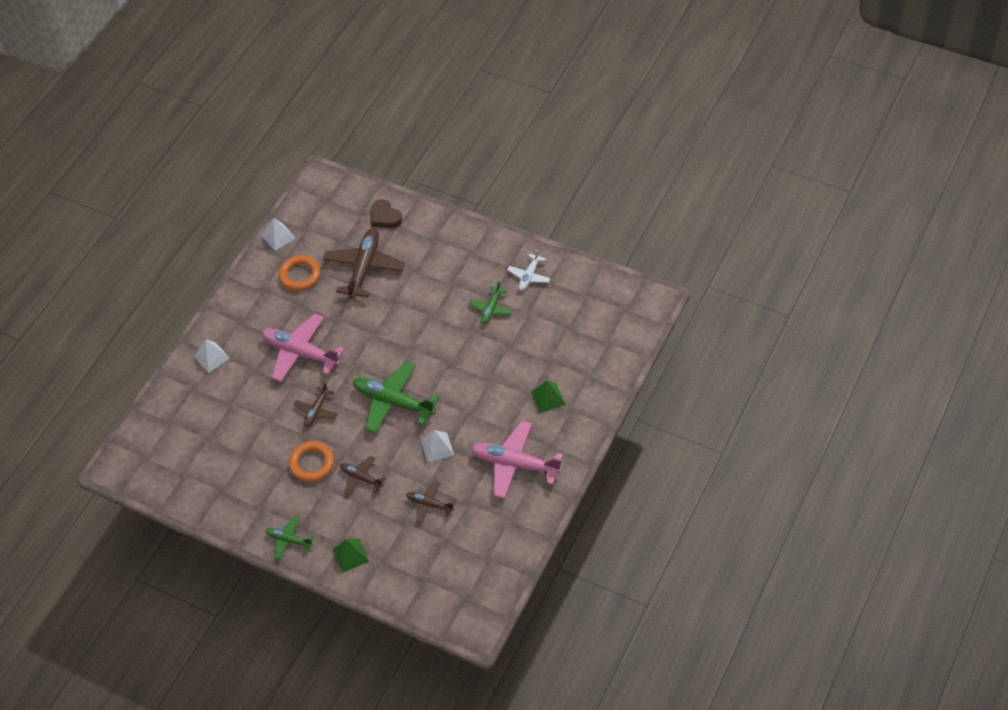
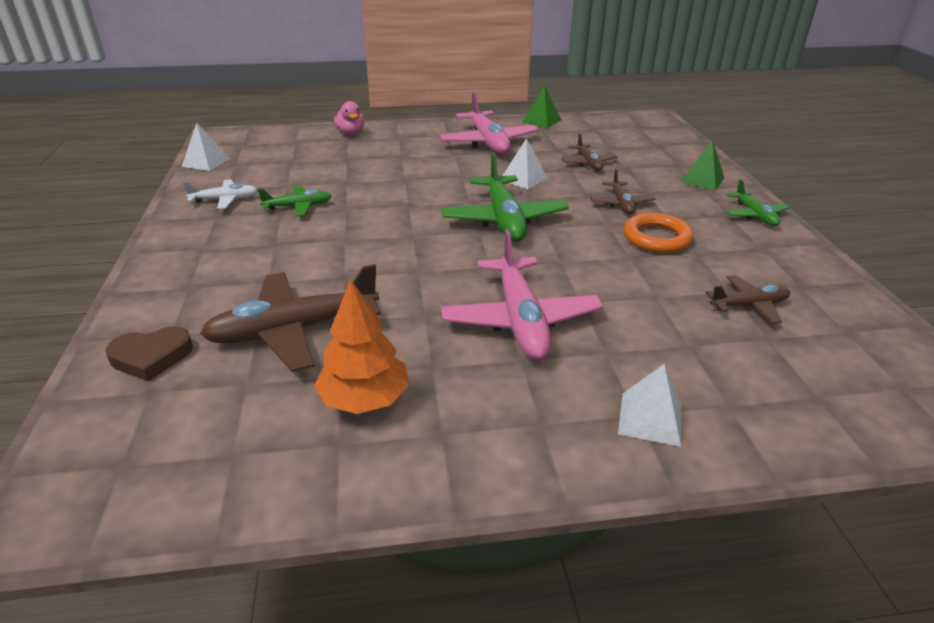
camera: 130 degrees left, 20 degrees down
(278, 237) = (278, 490): white pyramid -> white pyramid (206, 162)
(300, 275) = (364, 399): orange ring -> orange tree
(316, 411) = (589, 265): brown plane -> brown plane (749, 305)
(385, 217) = (151, 357): brown heart -> brown heart turned 60 degrees clockwise
(548, 398) = (395, 148): green pyramid -> green pyramid (541, 121)
(601, 383) = (350, 133): none -> pink duck

